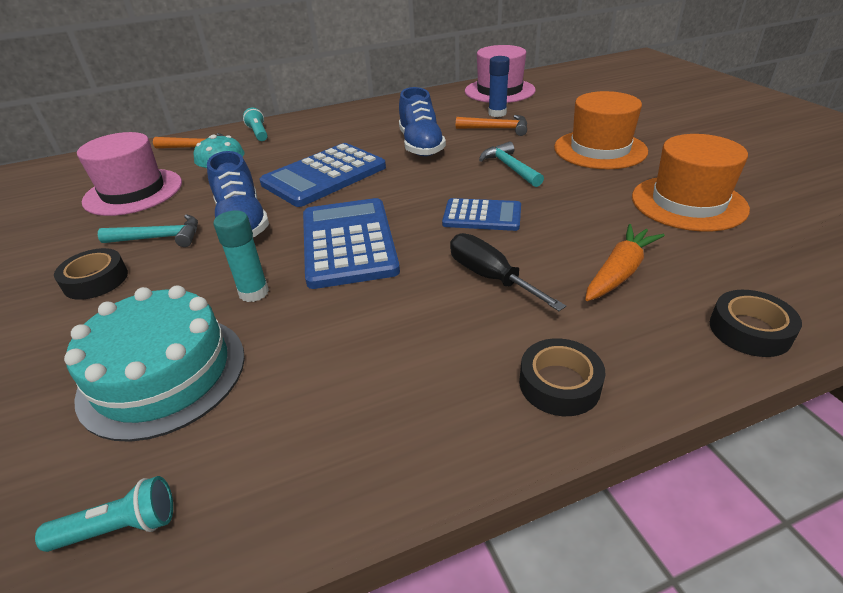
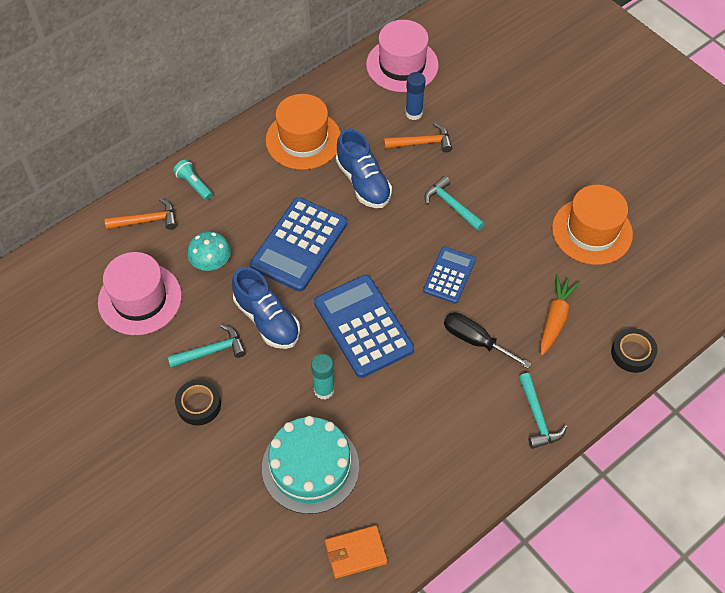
camera: 20 degrees left, 20 degrees up
(120, 527) = (355, 553): turquoise flashlight -> orange wallet
(482, 216) = (449, 275): blue calculator -> blue calculator turned 60 degrees counterclockwise
(559, 384) = (537, 417): black tape -> turquoise hammer
(600, 149) = (518, 165): orange hat -> orange hat (303, 139)

